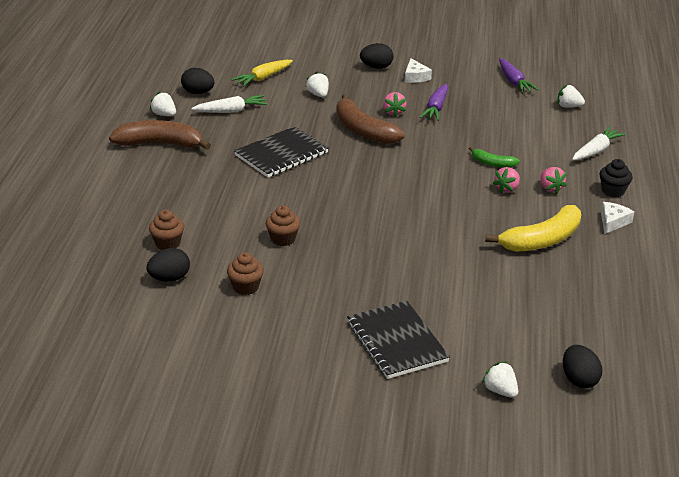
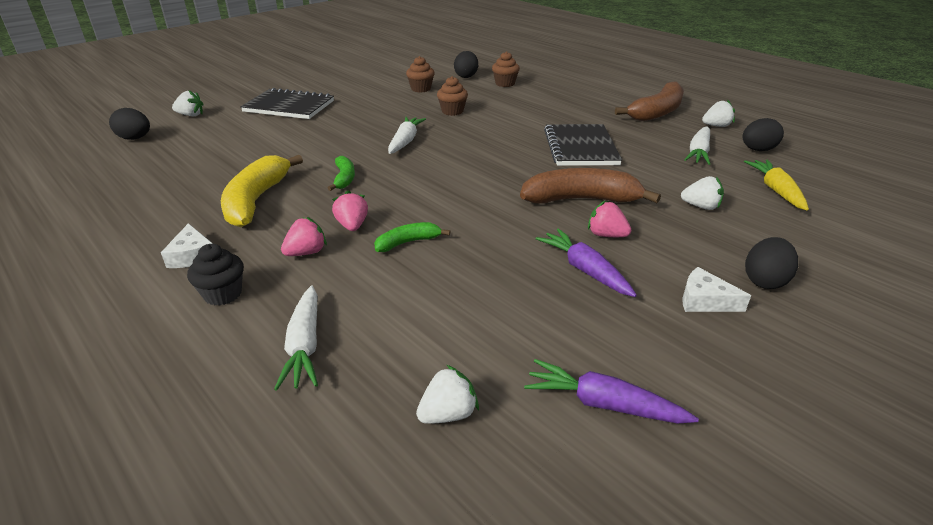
camera: 130 degrees right, 0 degrees up
(375, 231) = (405, 141): none -> white carrot
(466, 224) = (344, 178): none -> green banana
(550, 188) = (306, 252): pink strawberry -> pink strawberry turned 120 degrees clockwise

